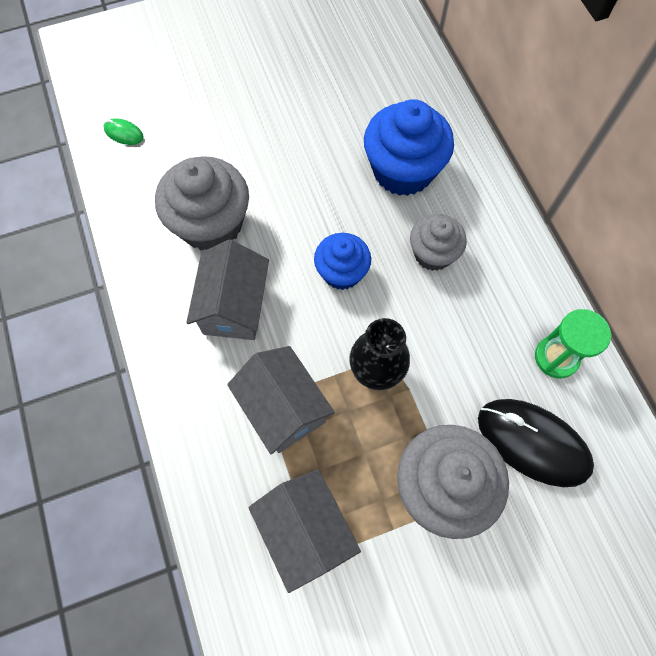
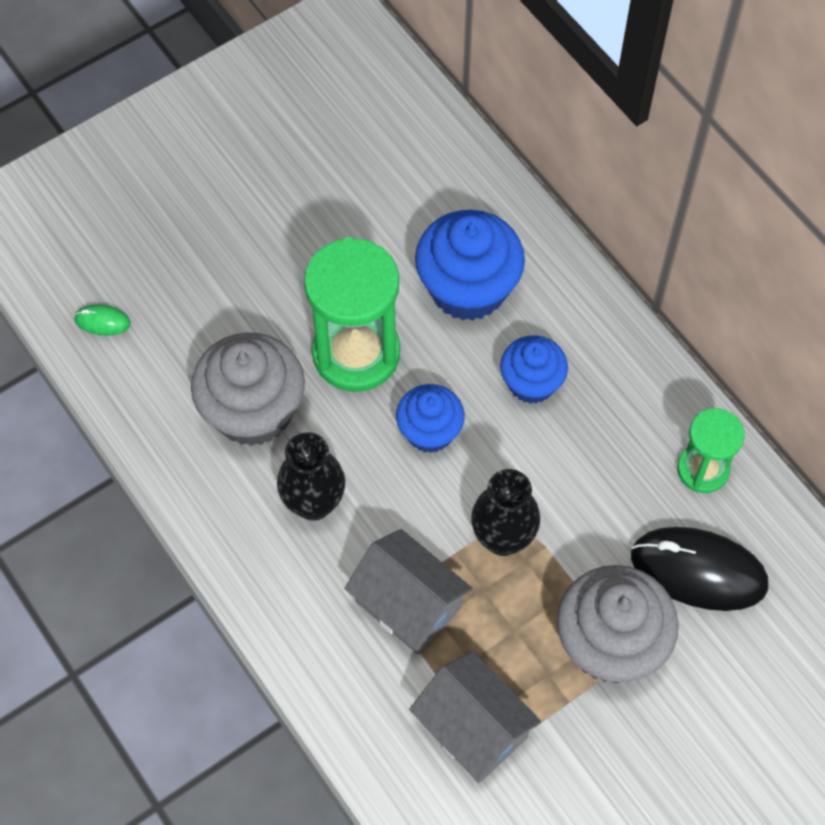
camera: 15 degrees left, 5 degrees down
(234, 306) = (314, 503): grey house -> black vase
(303, 199) = (356, 353): none -> green hourglass
(433, 254) = (531, 383): grey cupcake -> blue cupcake

